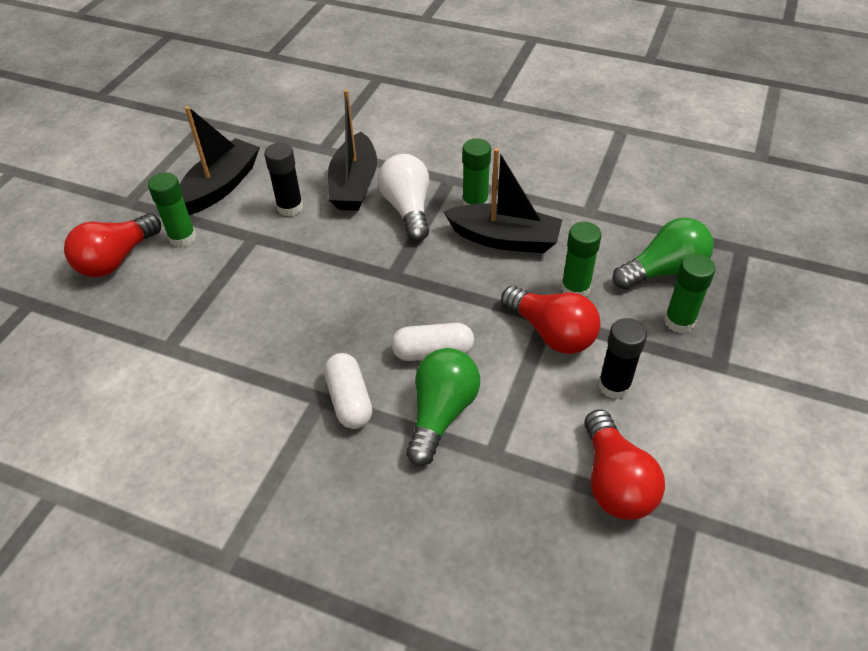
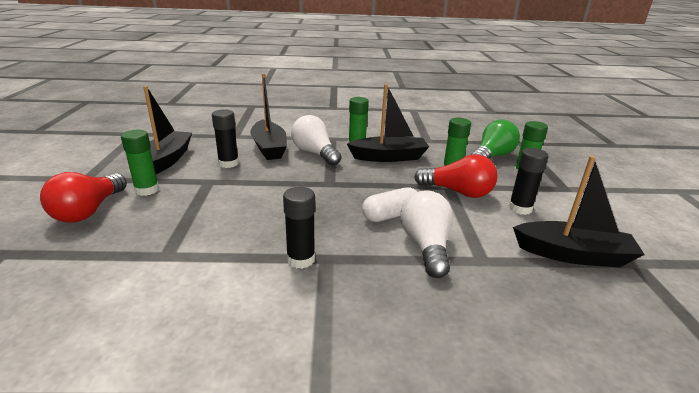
camera: 25 degrees left, 20 degrees down
(293, 392) = (301, 259): none -> black glue stick
(349, 400) = (351, 254): white capsule -> none
(441, 413) = (426, 246): green light bulb -> white light bulb
(614, 481) = (573, 255): red light bulb -> black boat

